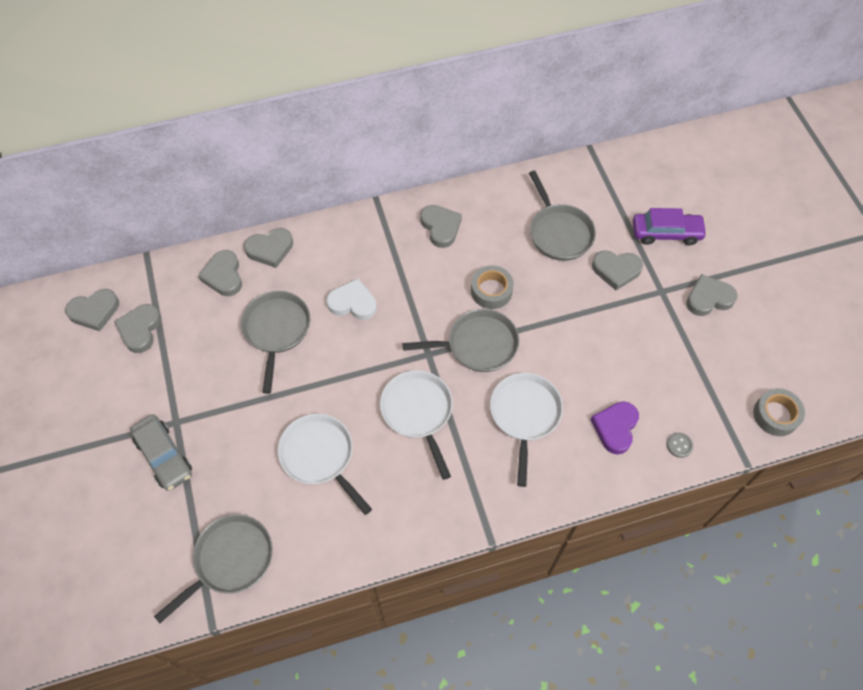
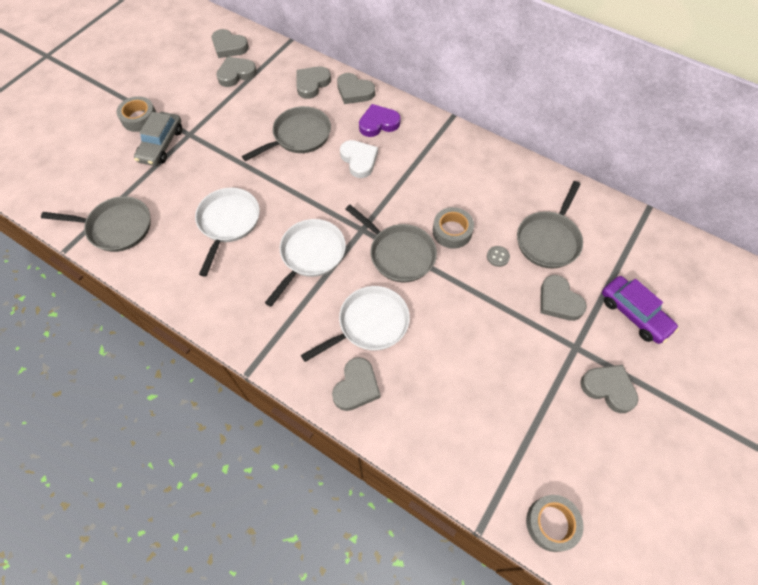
camera: 50 degrees right, 0 degrees up
(105, 455) = (139, 118): none -> grey tape
(440, 227) = (471, 166): grey heart -> grey heart (356, 387)
(615, 428) = (417, 396): purple heart -> purple heart (378, 123)
(679, 445) = (446, 458): grey button -> grey button (498, 257)

